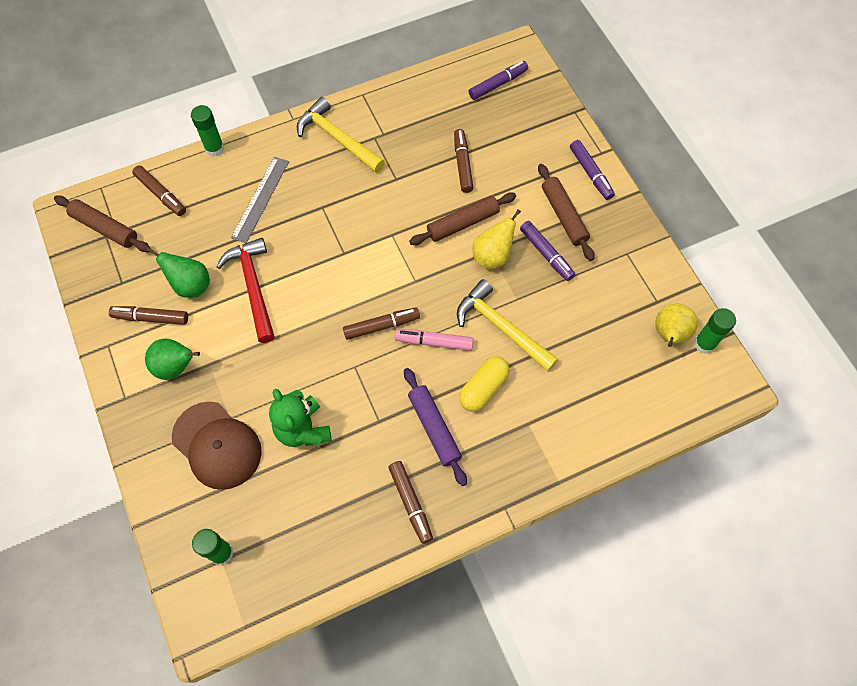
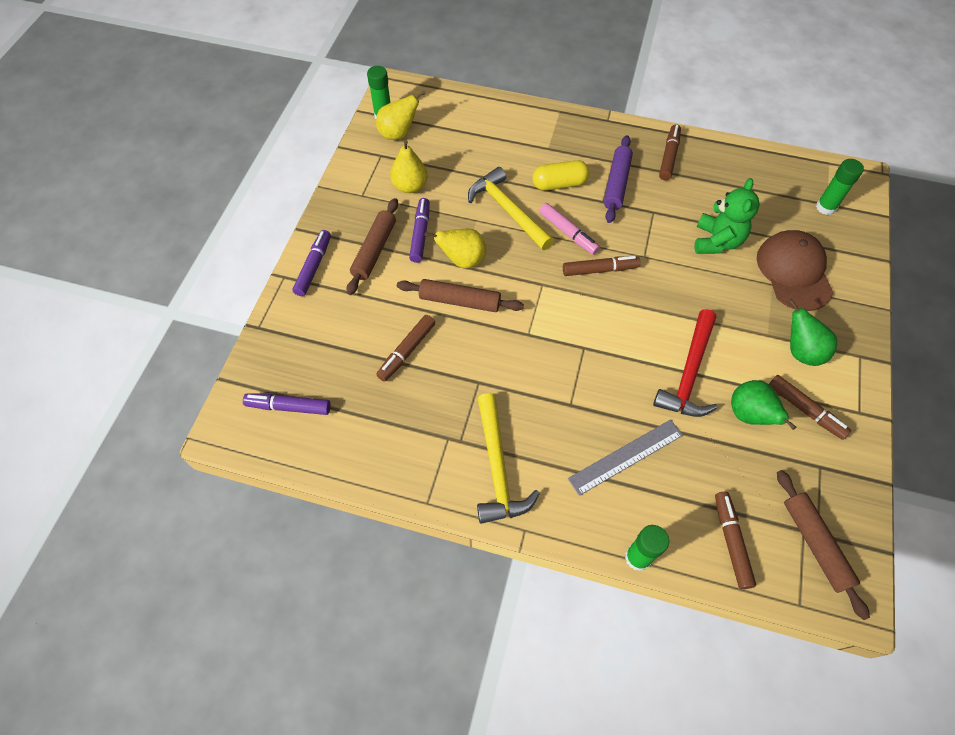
camera: 140 degrees left, 5 degrees down
(381, 326) = (599, 270): brown marker -> brown marker turned 150 degrees clockwise
(501, 327) = (508, 210): yellow hammer -> yellow hammer turned 150 degrees clockwise
(600, 289) = (410, 186): none -> yellow pear

